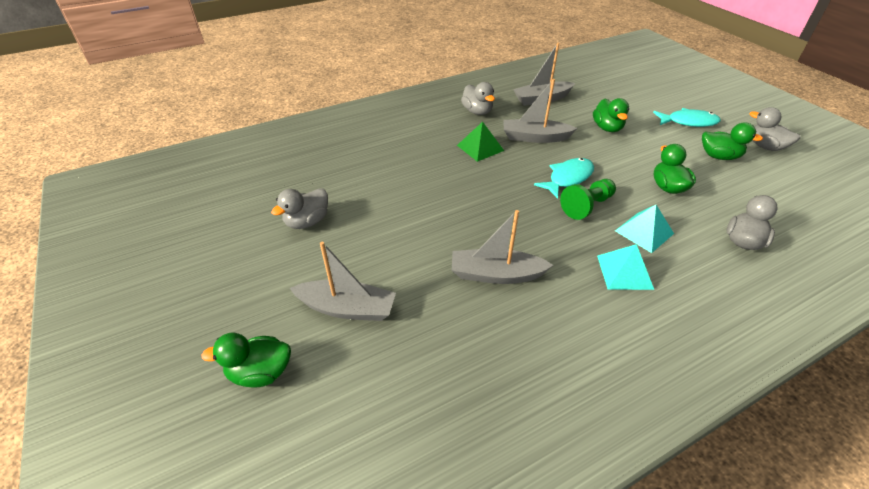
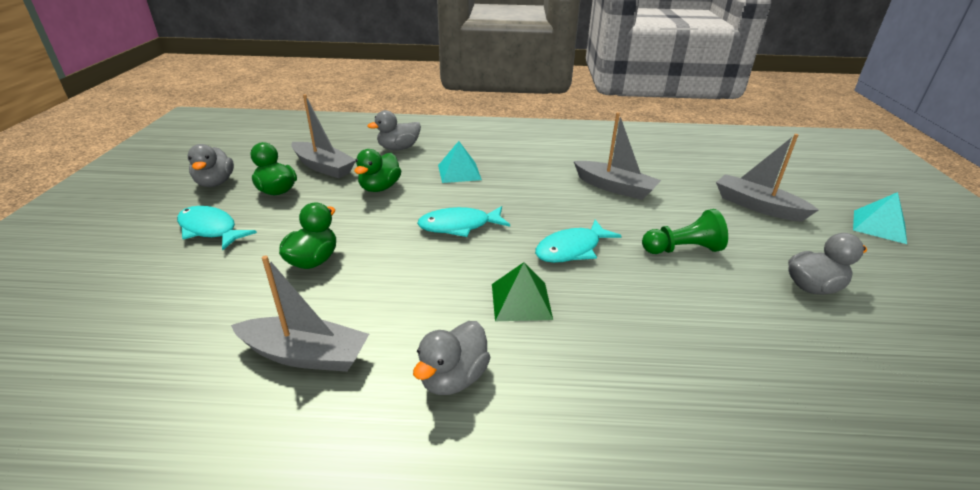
camera: 150 degrees left, 10 degrees down
(260, 373) = (828, 196): green duck -> none
(477, 111) = (453, 378): grey duck -> grey duck turned 150 degrees counterclockwise
(480, 189) = (571, 249): none -> turquoise fish
(534, 137) = (426, 286): grey boat -> grey boat (323, 167)
(587, 206) = (478, 200): green pawn -> green pawn (682, 249)
(624, 272) = (511, 161): turquoise pyramid -> turquoise pyramid (879, 226)

